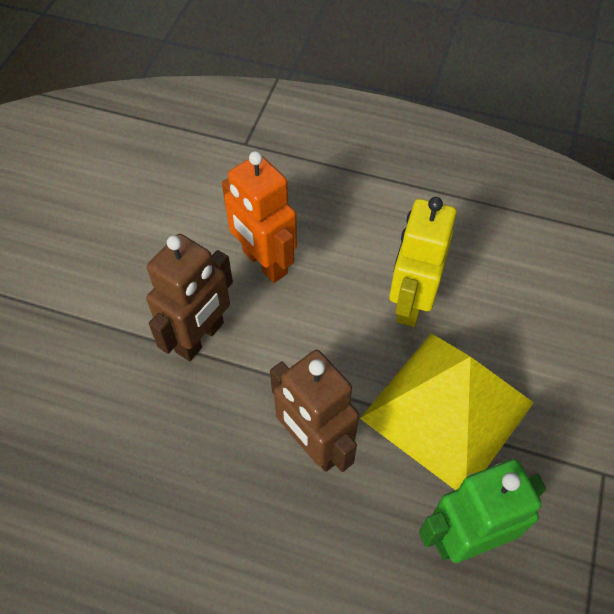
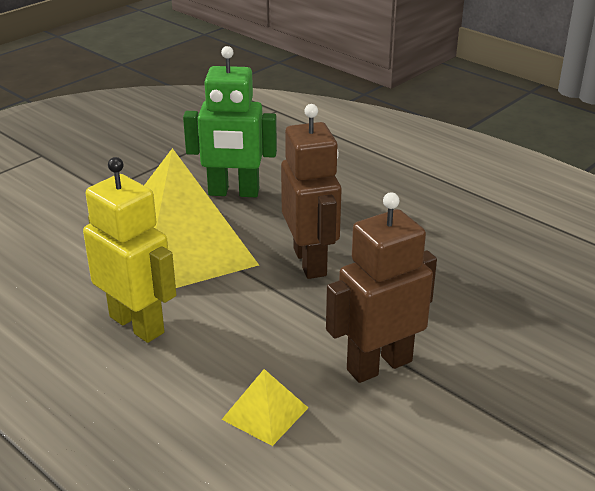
camera: 155 degrees left, 25 degrees down
(264, 262) = (265, 413): orange robot -> yellow pyramid
(410, 303) = (137, 324): yellow robot -> yellow robot turned 90 degrees counterclockwise

